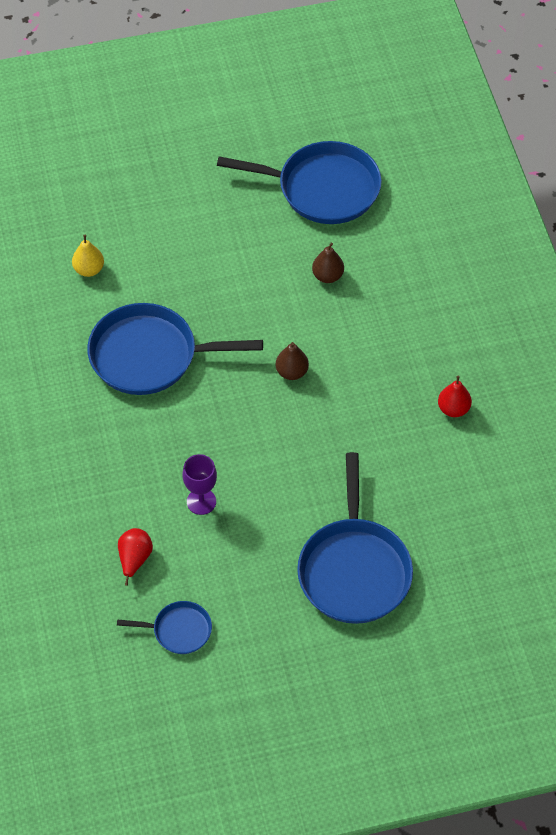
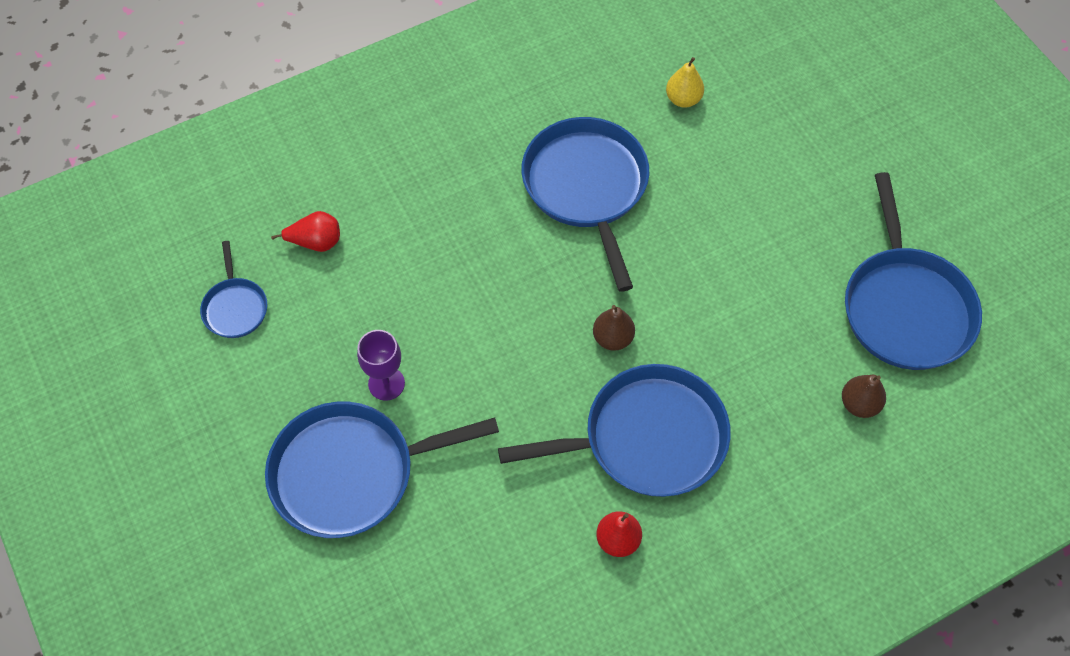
camera: 75 degrees right, 5 degrees up
(201, 501) = (405, 288): purple goblet -> purple goblet (386, 383)
(327, 276) = (770, 344): brown pear -> brown pear (859, 404)
(380, 371) = (647, 438): none -> blue pan

